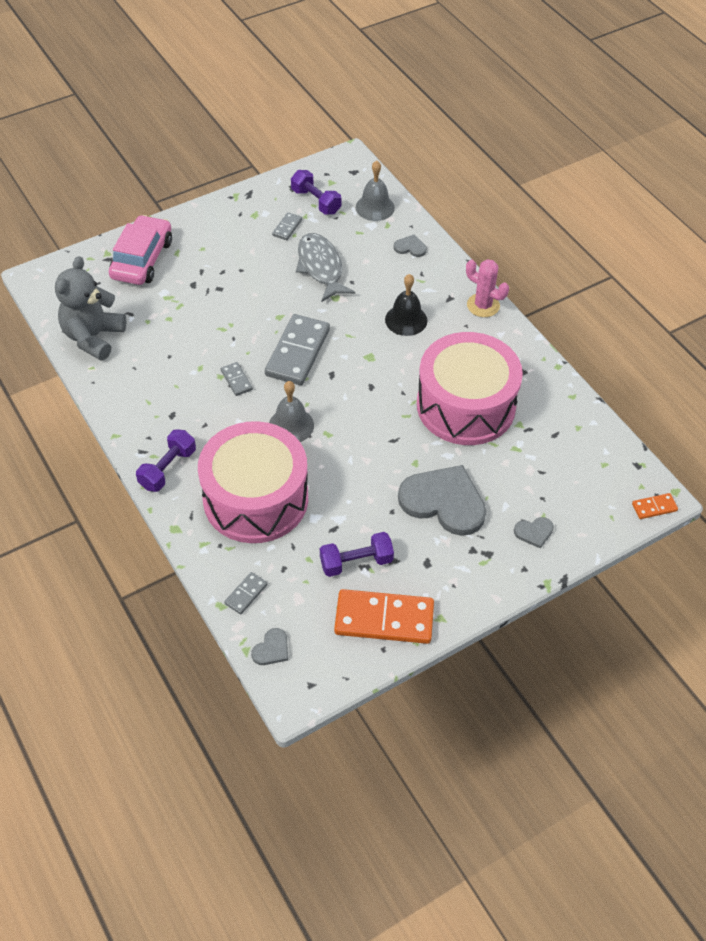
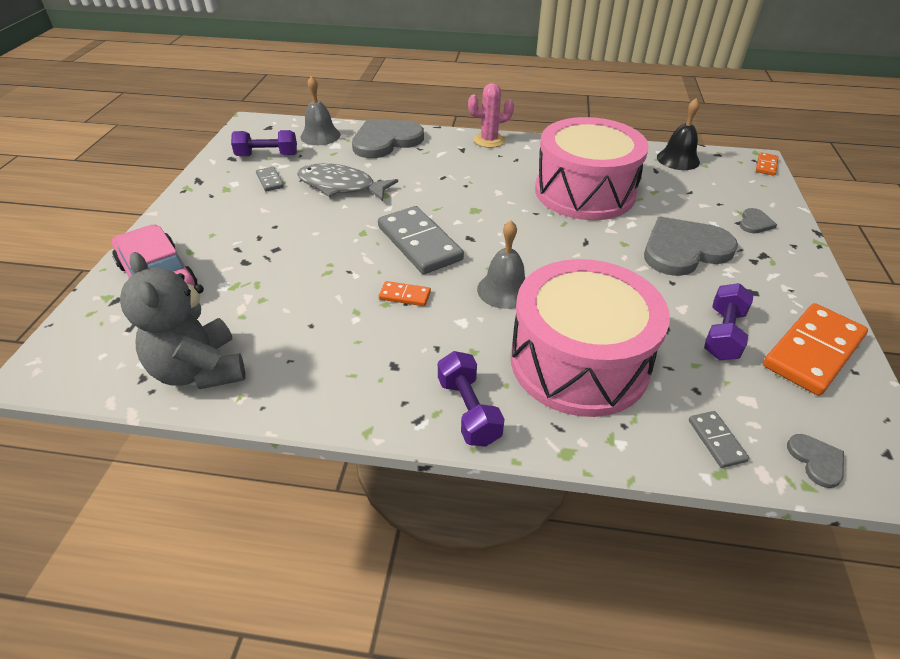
camera: 50 degrees left, 10 degrees down
(236, 380) = (405, 295): grey domino -> orange domino
(406, 320) = (458, 176): black bell -> black bell (678, 159)
(410, 247) = (386, 141): grey heart -> grey heart, size x2.29

